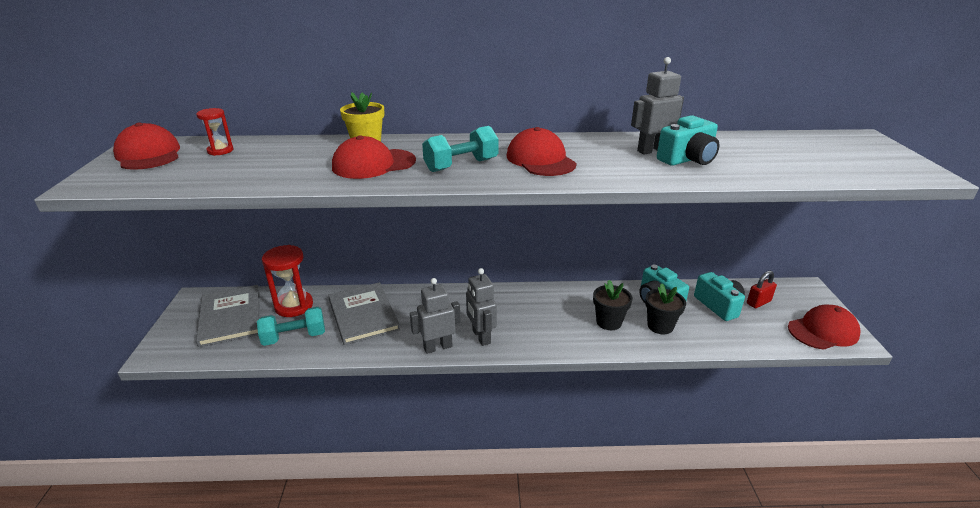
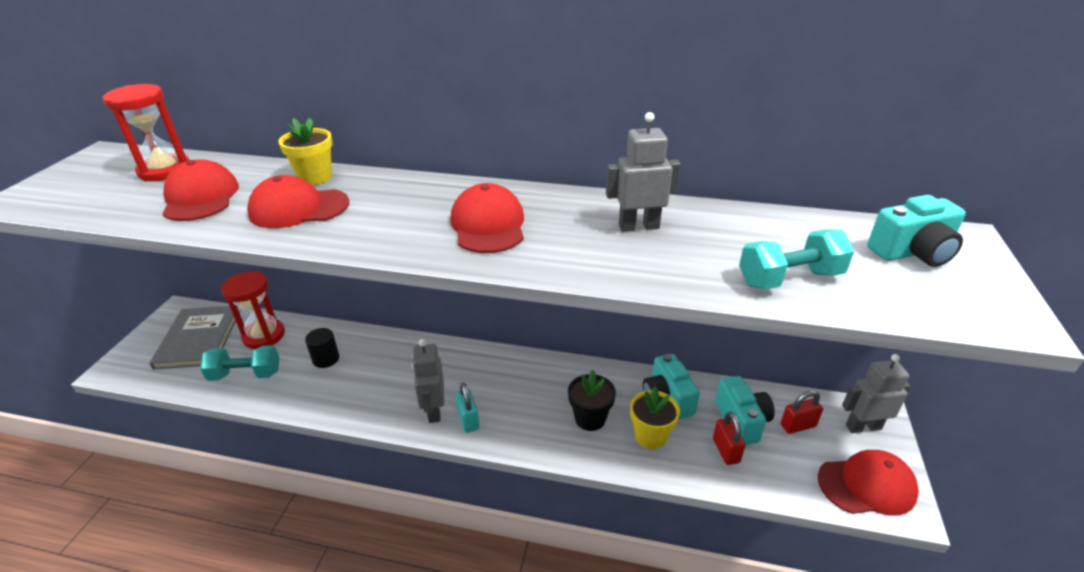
camera: 15 degrees right, 5 degrees up
(148, 154) = (96, 168): red cap -> red cap (201, 197)
(220, 151) = (165, 170): red hourglass -> red hourglass, size x1.82
(363, 314) = (326, 359): grey book -> black cylinder
(437, 347) = (381, 415): grey robot -> grey robot (863, 426)
(461, 165) = (391, 222): turquoise dumbbell -> turquoise dumbbell (789, 279)
(513, 338) = (468, 420): none -> turquoise padlock
(660, 326) = (650, 436): black flower pot -> yellow flower pot
(687, 159) = (674, 247): turquoise camera -> turquoise camera (912, 252)
(718, 326) = (726, 450): none -> red padlock

